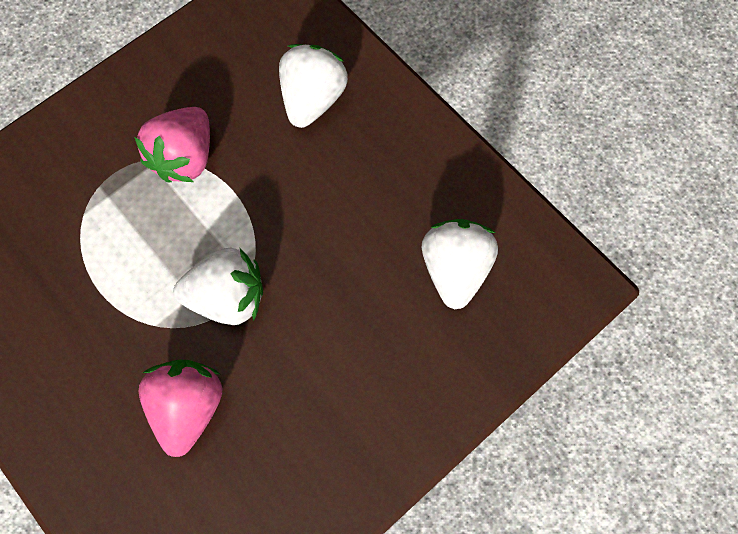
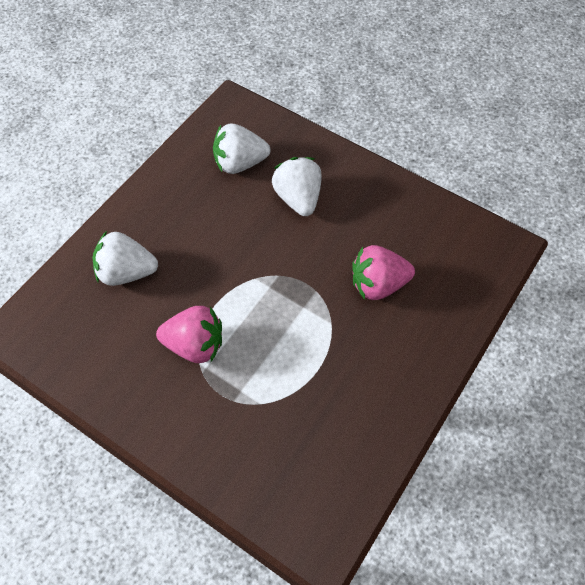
camera: 105 degrees left, 10 degrees down
(228, 297) = (297, 283): white strawberry -> white strawberry (298, 198)

